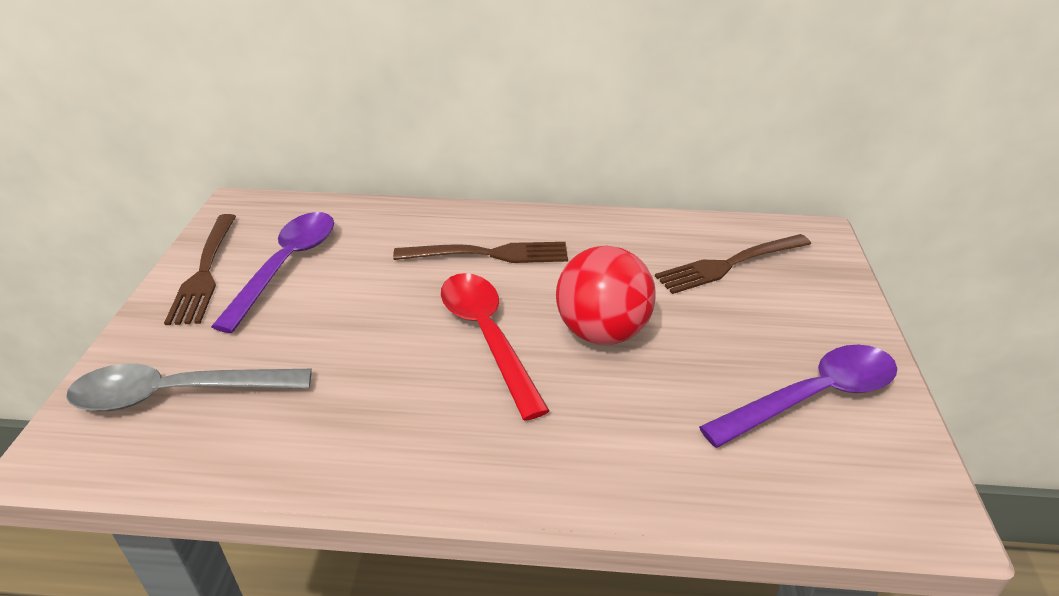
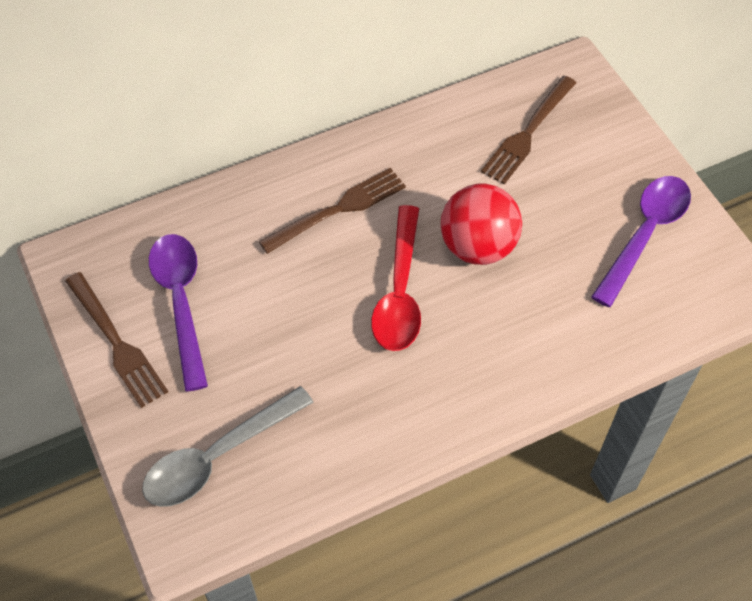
camera: 30 degrees left, 20 degrees up
(487, 336) = (399, 292): red spoon -> red spoon turned 120 degrees counterclockwise

